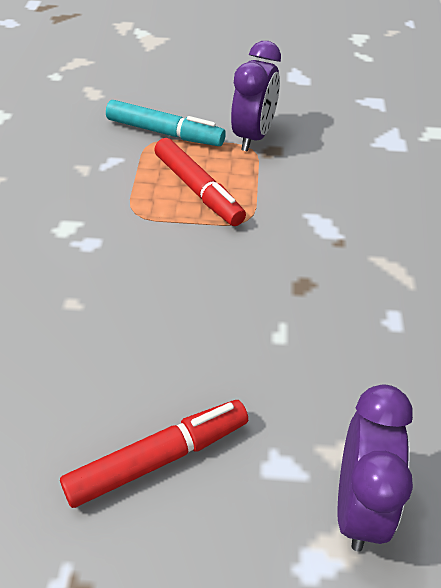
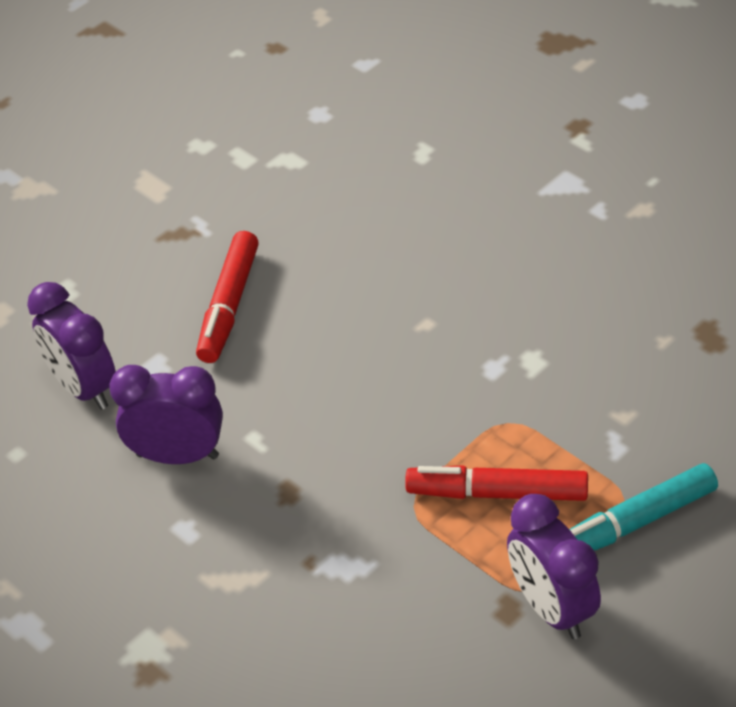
camera: 135 degrees right, 0 degrees up
(345, 372) = (177, 455): none -> purple clock

